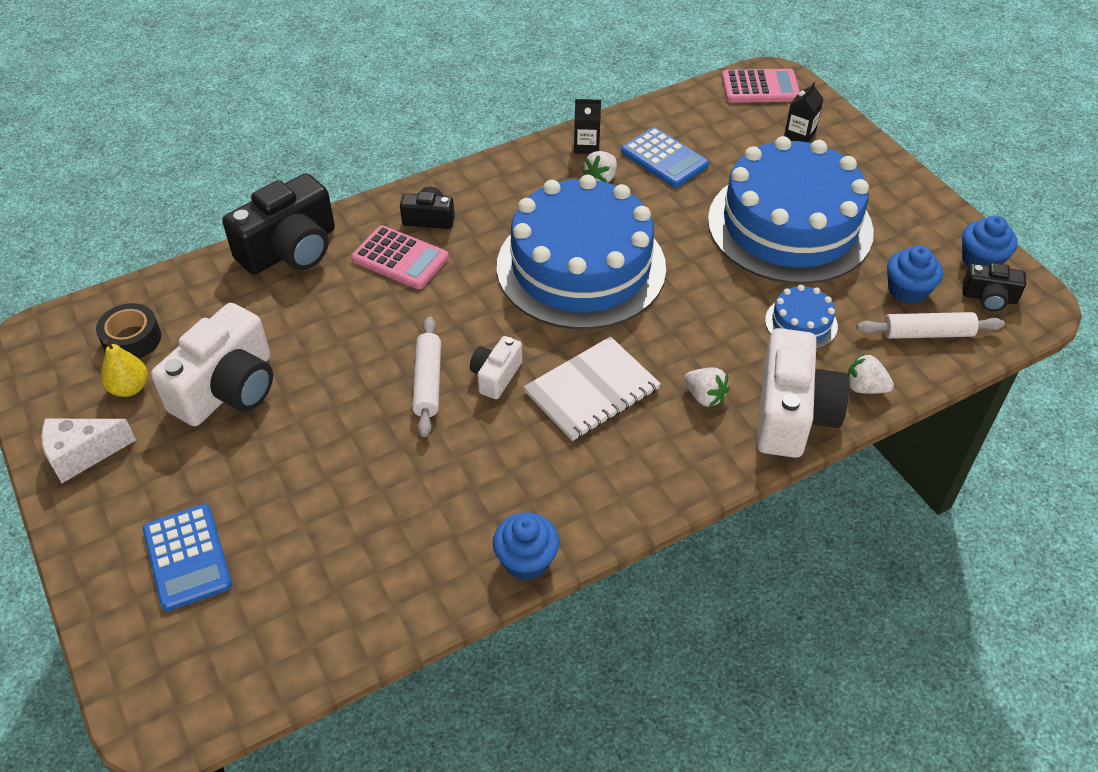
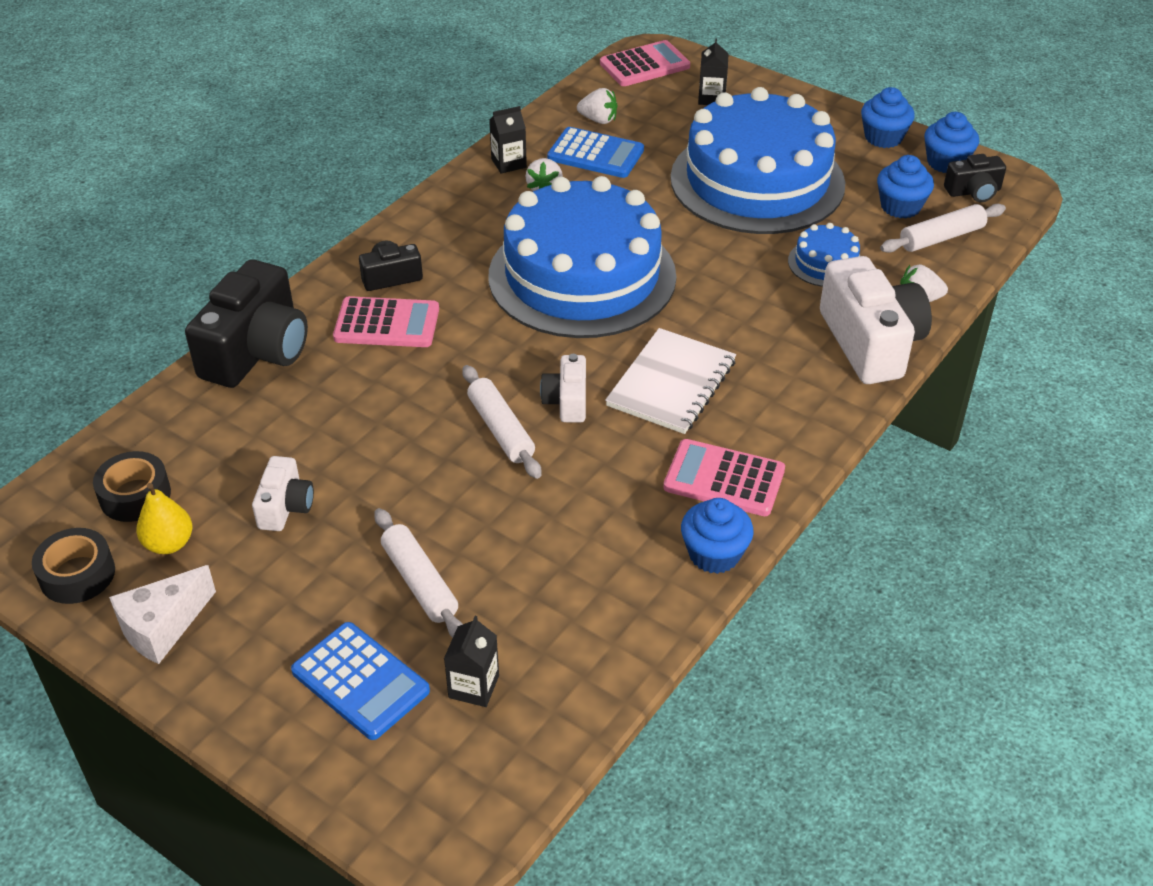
camera: 25 degrees left, 5 degrees down
(55, 388) = (77, 574): none -> black tape
(228, 388) = (285, 507): white camera -> white camera, size x0.51
(265, 598) = (474, 686): none -> black carton
(282, 491) = (419, 582): none -> white rolling pin
(579, 494) = (724, 479): none -> pink calculator
(704, 396) = (781, 354): white strawberry -> white strawberry (598, 120)
(935, 218) = (883, 137): none -> blue cupcake

